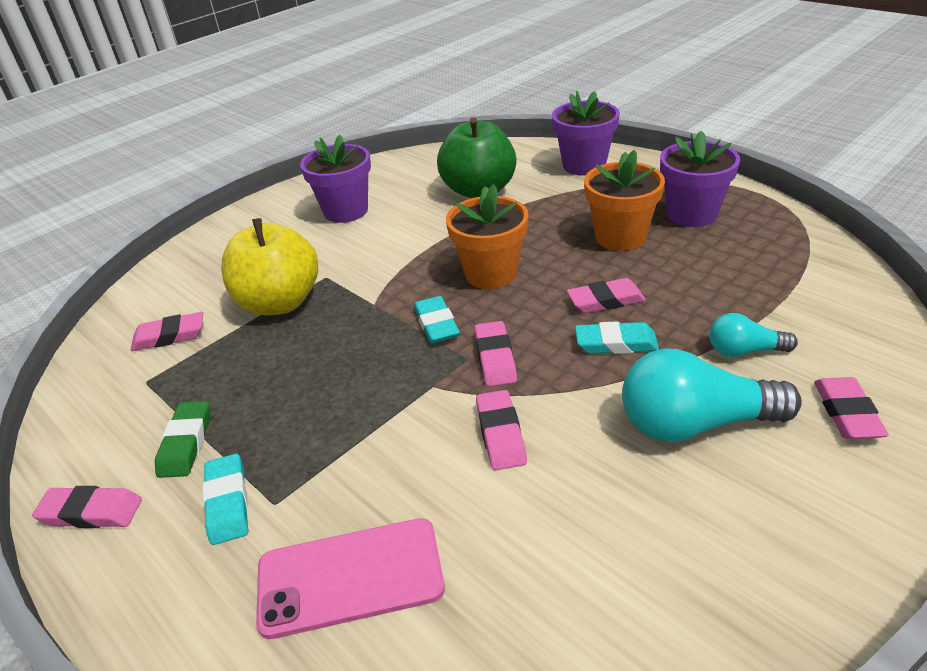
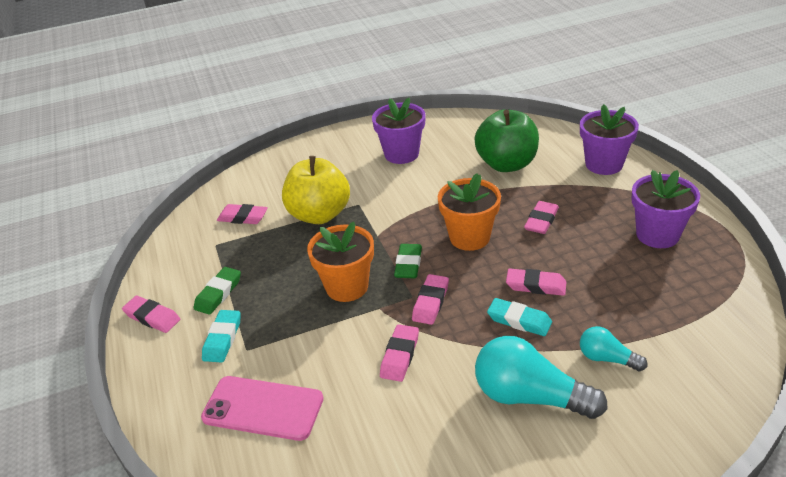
camera: 25 degrees right, 0 degrees up
(436, 324) = (408, 264): turquoise eraser -> green eraser
(620, 237) = (585, 237): orange flower pot -> orange flower pot (347, 287)
(847, 413) = (643, 430): pink eraser -> pink eraser (541, 221)

